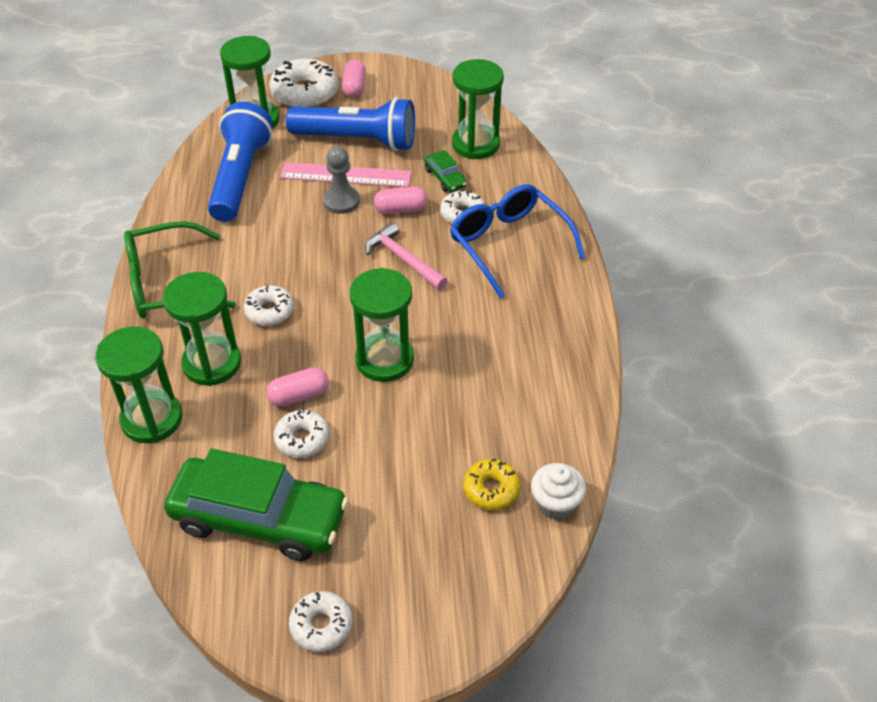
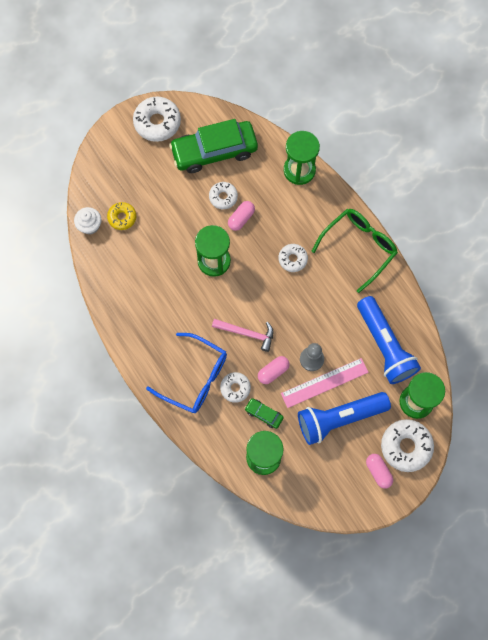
camera: 150 degrees right, 25 degrees up
(212, 363) = (296, 213): green hourglass -> none
(321, 625) = (157, 122): white donut -> white donut, size x1.68

